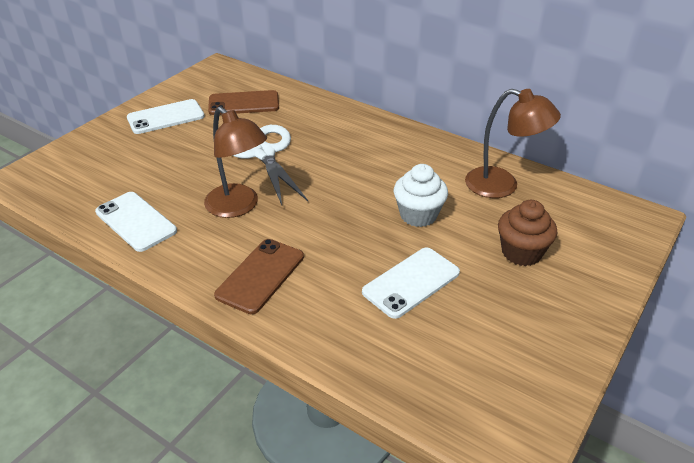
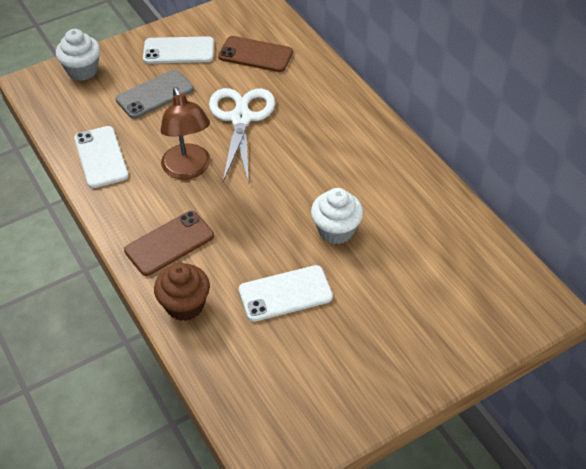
camera: 25 degrees right, 10 degrees up
(71, 155) = (82, 70): none -> white cupcake
(163, 156) = (155, 94): none -> grey phone
(502, 185) = (436, 225): brown lamp -> none
(521, 252) = (401, 300): brown cupcake -> brown cupcake (185, 305)

